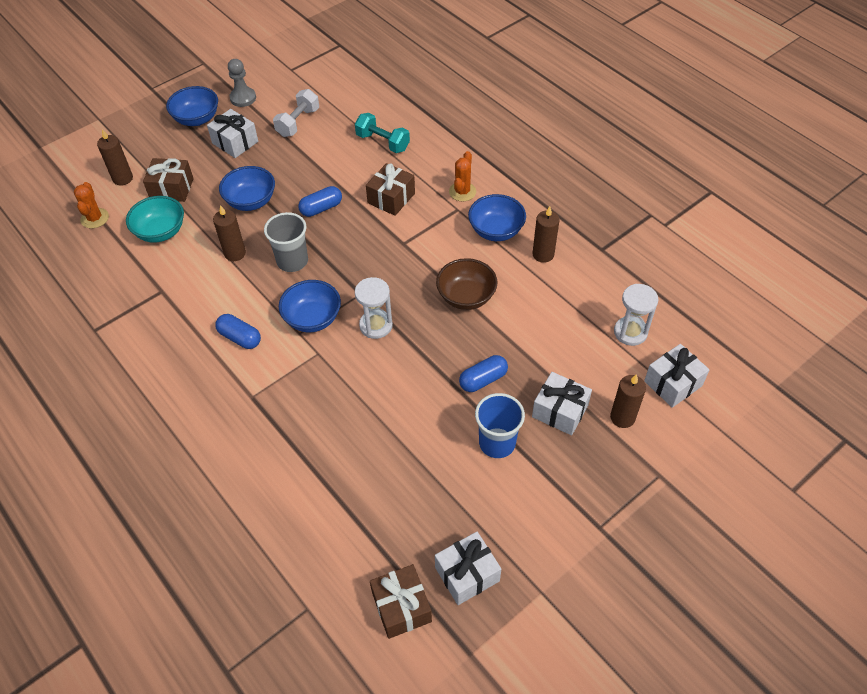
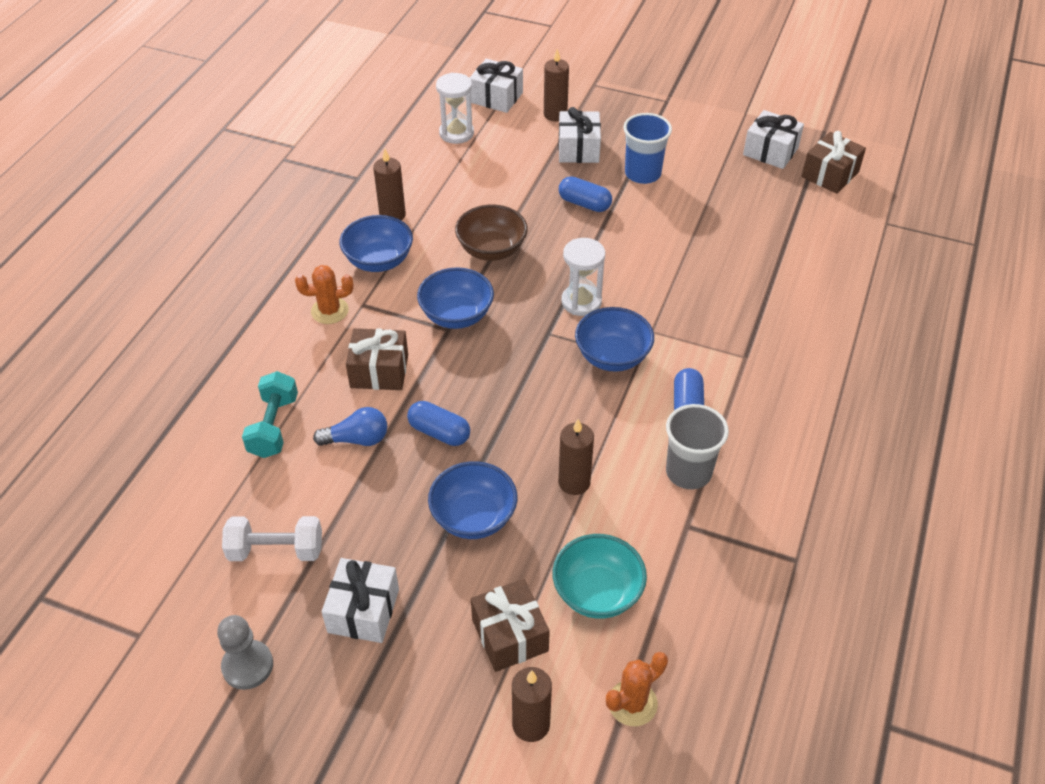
camera: 120 degrees left, 5 degrees down
(197, 119) = (334, 705): blue bowl -> blue bowl (456, 315)
(292, 261) = (545, 417): grey cup -> grey cup (688, 472)
(345, 172) = (357, 439): none -> blue light bulb

